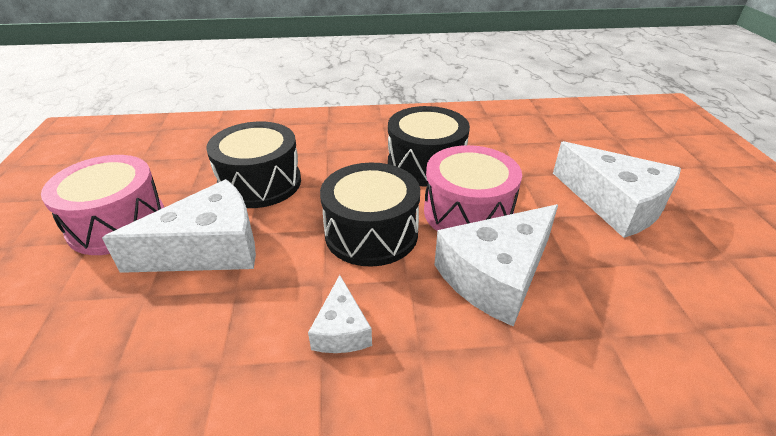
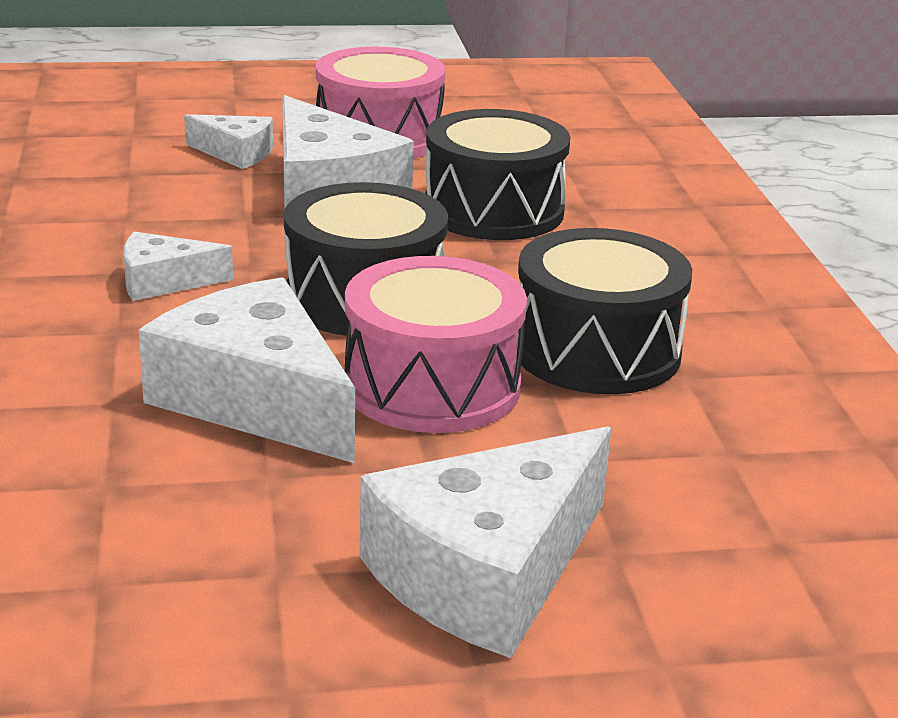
camera: 85 degrees right, 10 degrees down
(104, 300) = (236, 153): none -> white cheese

